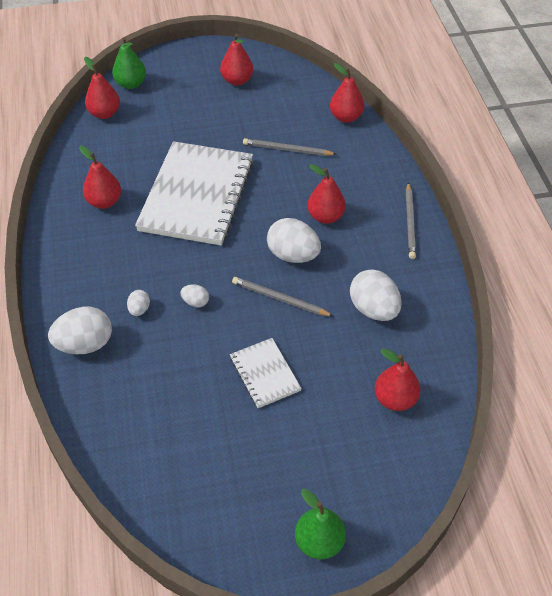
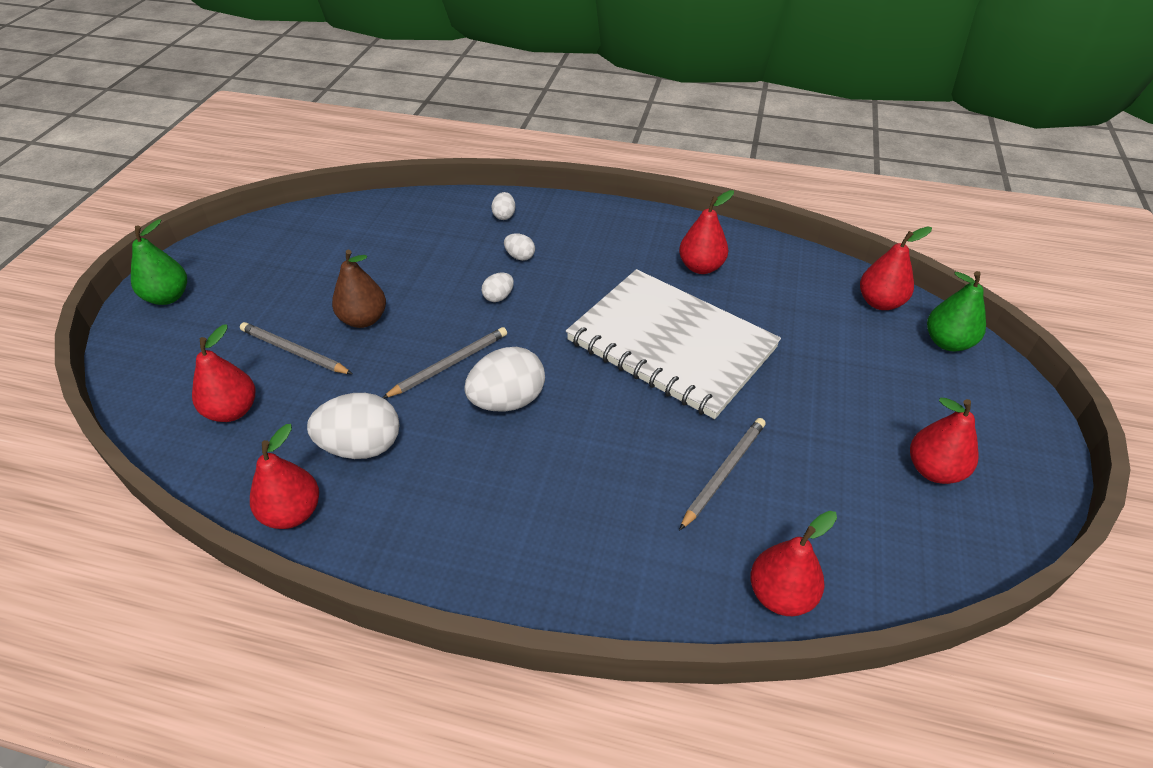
camera: 115 degrees right, 5 degrees down
(85, 344) = (504, 216): white egg -> white egg, size x0.49
(265, 374) = (363, 319): white notebook -> brown pear
(325, 216) = (554, 463): red pear -> red pear (292, 513)
(410, 222) = (475, 567): grey pencil -> grey pencil (294, 351)

